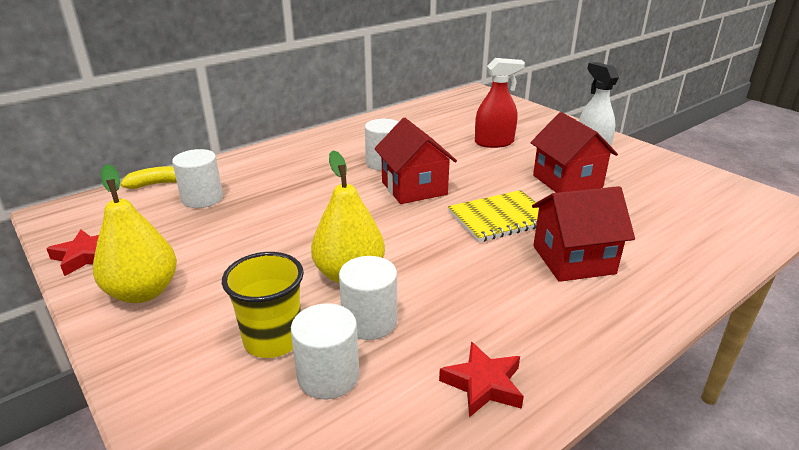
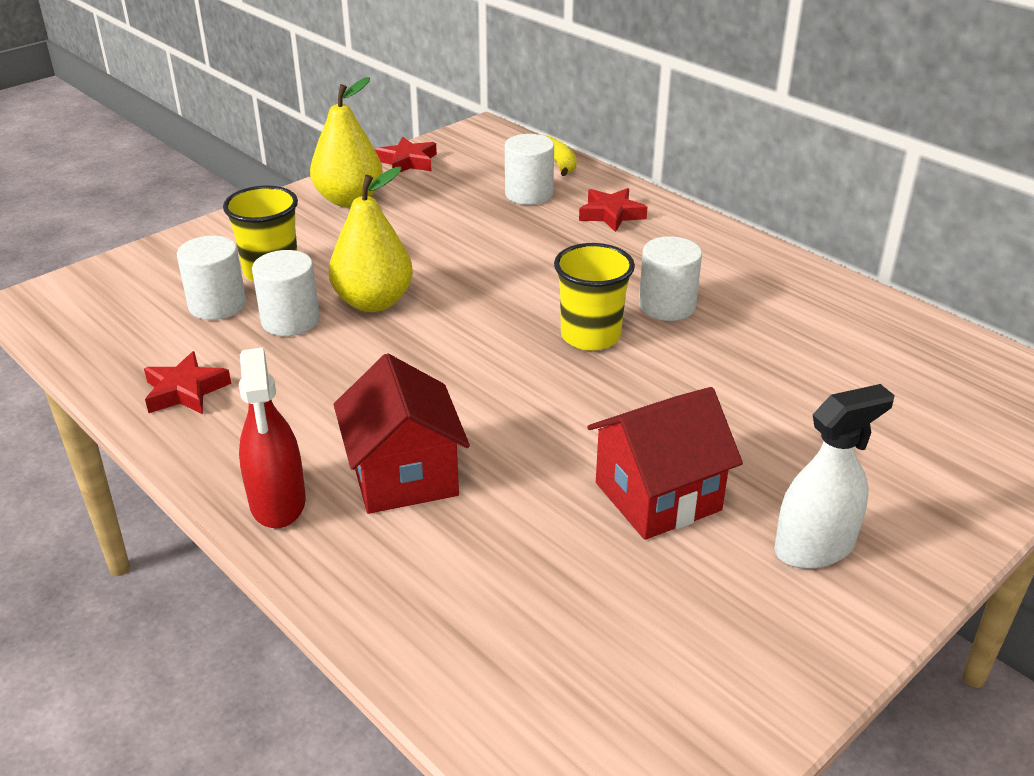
camera: 85 degrees right, 5 degrees up
(257, 170) = (611, 214): none -> red star
(414, 188) = (590, 336): red house -> yellow cup
(494, 142) = (798, 417): red spray bottle -> red spray bottle (278, 502)
(500, 218) = (513, 414): yellow notebook -> none

